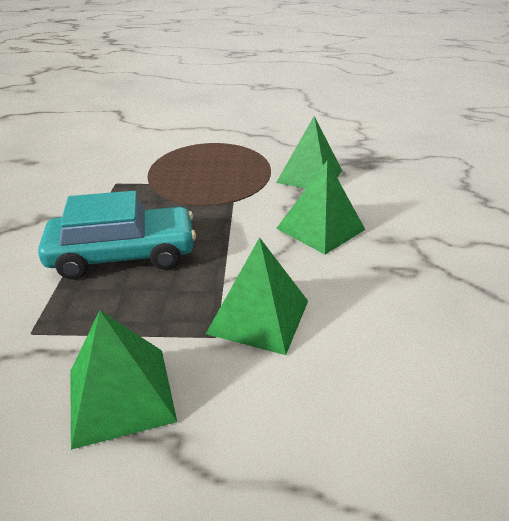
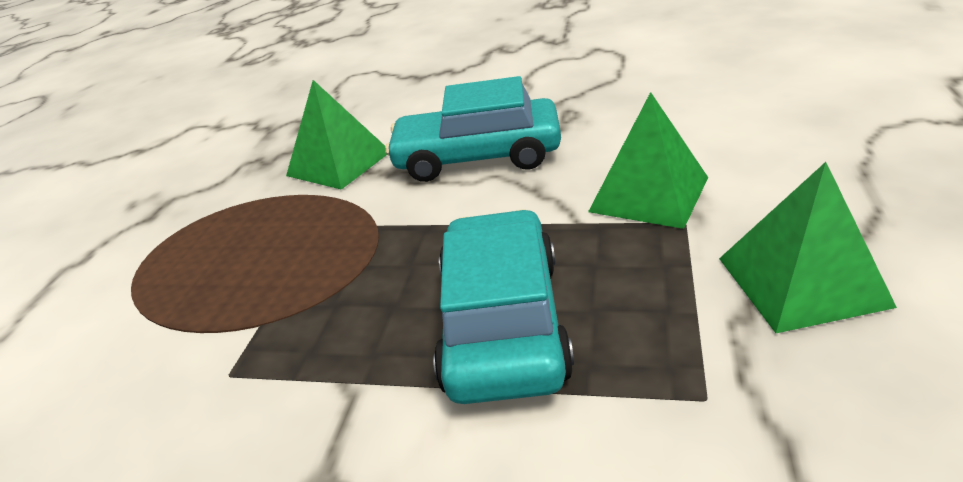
camera: 75 degrees left, 0 degrees up
(320, 229) = (477, 157): green pyramid -> turquoise car

